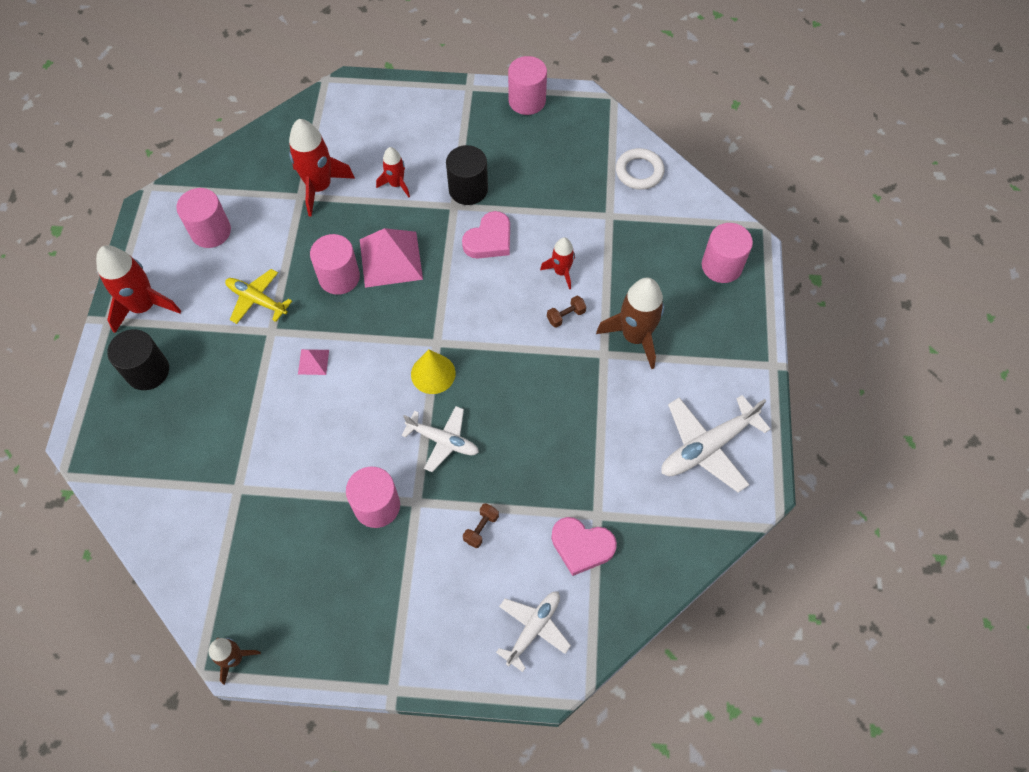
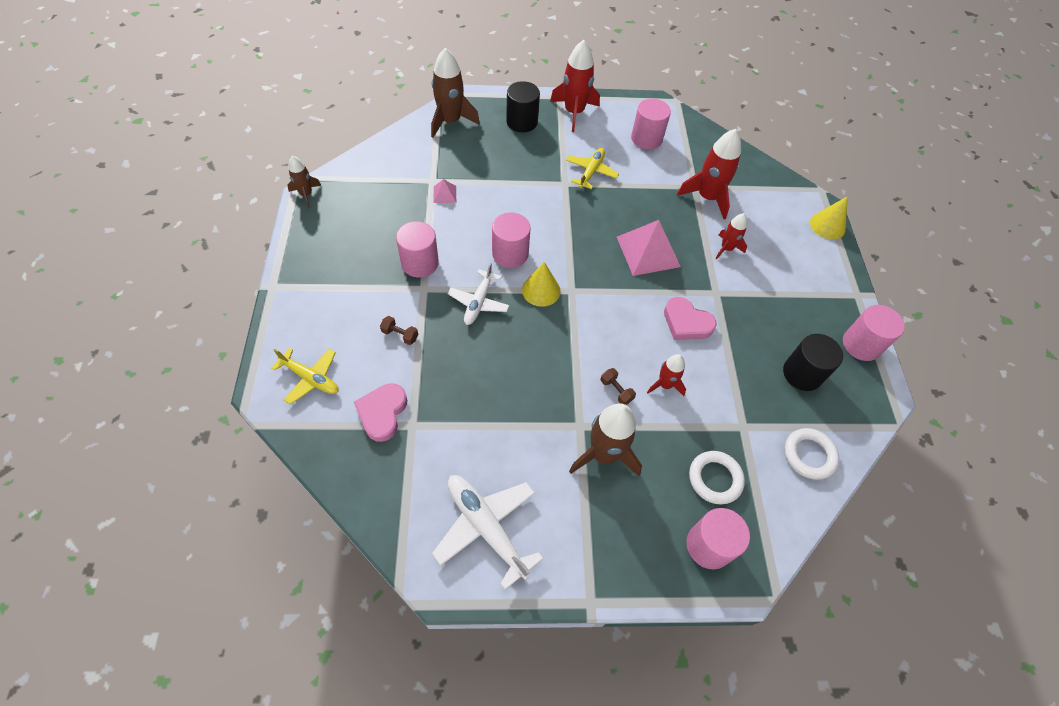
camera: 80 degrees right, 5 degrees down
(126, 462) = (450, 121): none -> brown rocket
(313, 362) = (541, 211): pink pyramid -> pink pyramid (445, 194)
(339, 277) = (622, 219): pink cylinder -> pink cylinder (510, 254)
(377, 87) = (827, 225): none -> yellow cone
(468, 189) = (737, 302): black cylinder -> black cylinder (802, 373)
(533, 629) = (310, 378): white plane -> yellow plane
(660, 249) = (715, 479): none -> white ring

